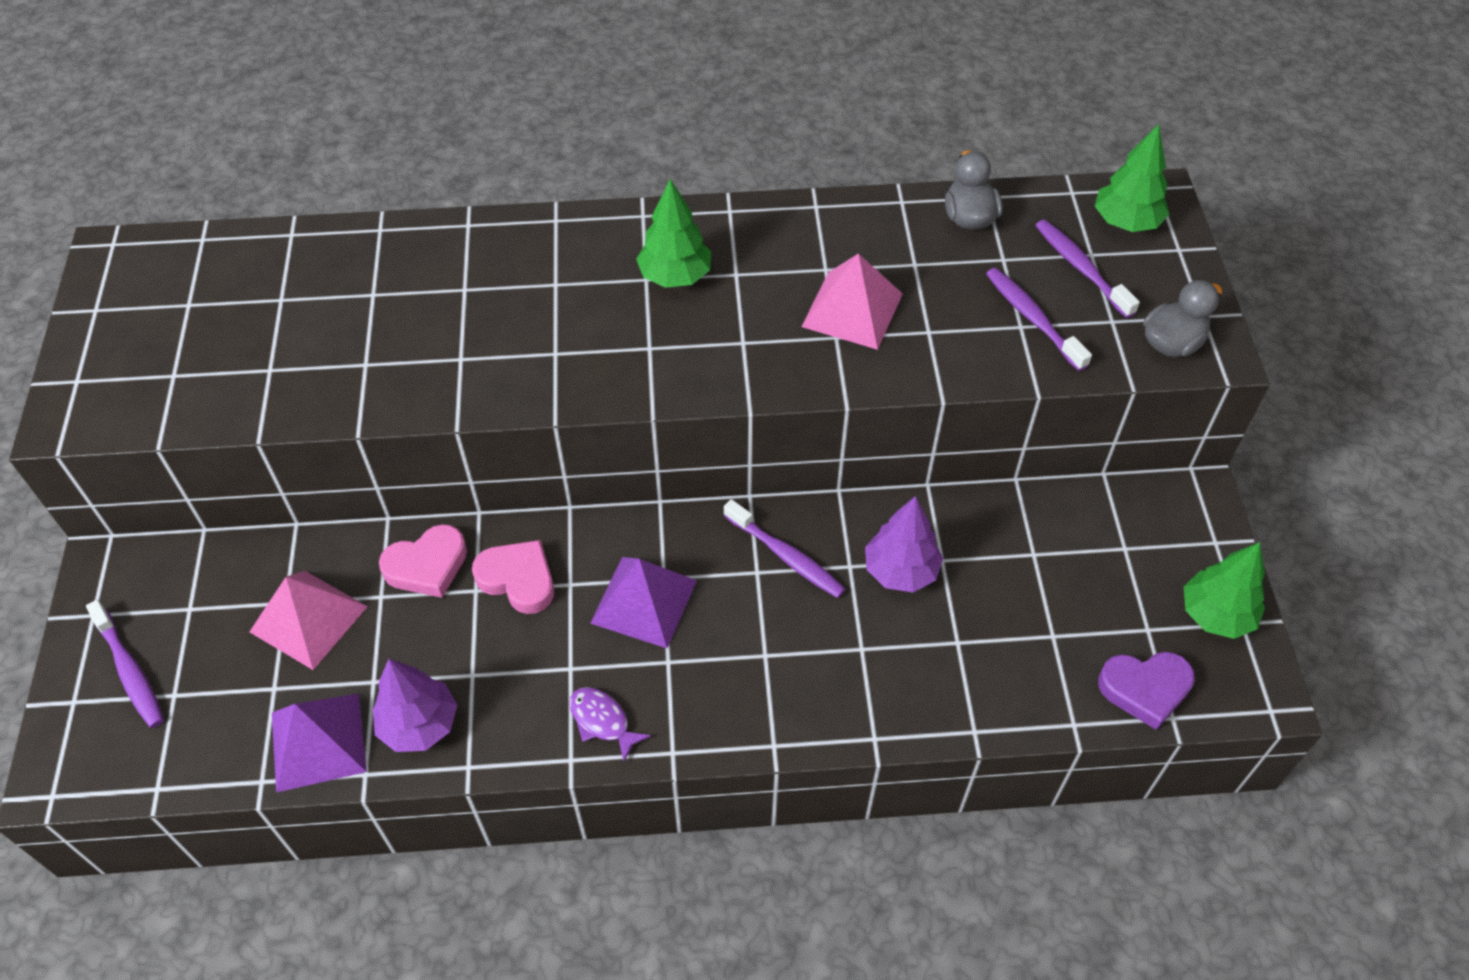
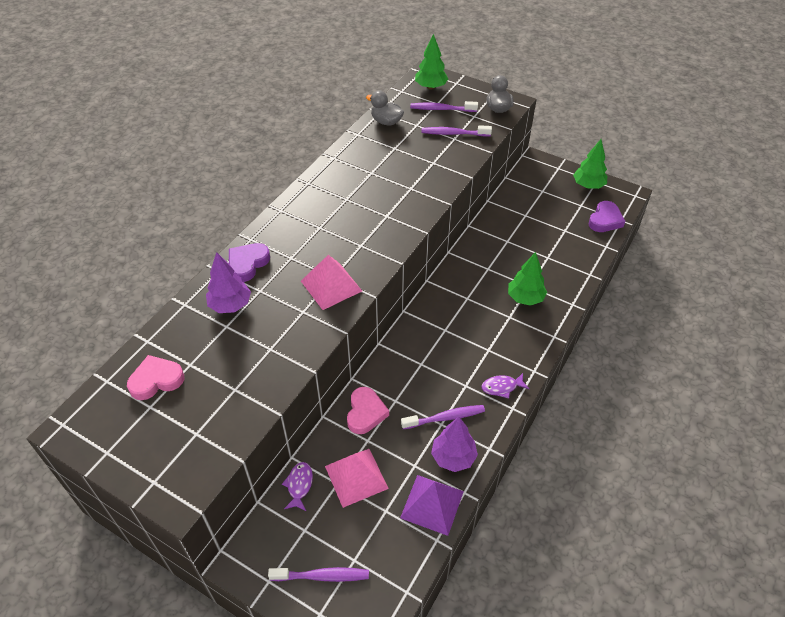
camera: 55 degrees left, 5 degrees down
(255, 560) = (299, 485): none -> purple fish
(504, 246) = (247, 264): none -> purple heart
(518, 579) = (403, 381): pink heart -> pink heart (156, 380)
(644, 601) = (452, 342): purple pyramid -> none
(675, 276) = (328, 217): green tree -> green tree (525, 298)
(786, 556) = (467, 285): purple toothbrush -> purple toothbrush (445, 418)
(852, 310) = (401, 176): pink pyramid -> pink pyramid (331, 286)
(901, 571) = (503, 255): purple tree -> purple tree (230, 305)

